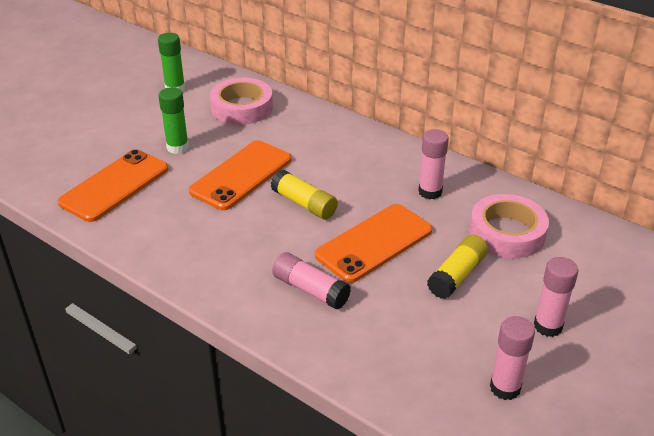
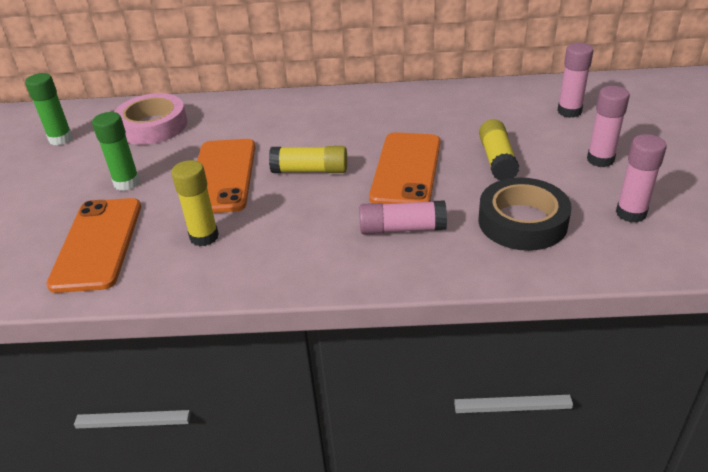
camera: 35 degrees left, 0 degrees up
(178, 217) = (204, 237): none -> yellow glue stick
(406, 339) = (522, 222): none -> black tape
(430, 192) = (400, 116): pink glue stick -> pink glue stick (569, 111)
(507, 233) = (492, 116): pink tape -> none

